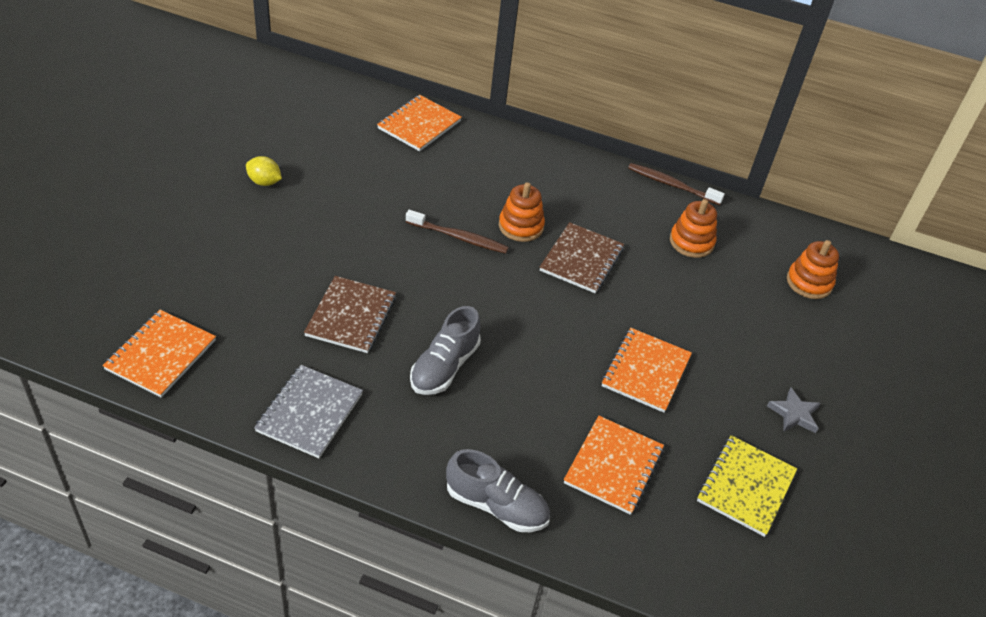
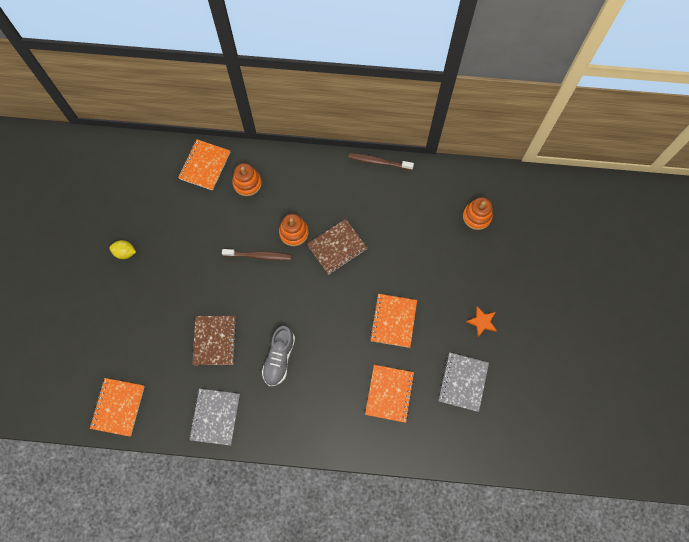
camera: 10 degrees left, 25 degrees up
(496, 505) = (333, 441): grey shoe -> none
(581, 259) = (337, 247): brown notebook -> brown notebook turned 45 degrees clockwise
(691, 242) = (400, 208): orange stacking toy -> orange stacking toy (247, 183)
(745, 487) = (463, 382): yellow notebook -> grey notebook
(794, 414) = (482, 322): grey star -> orange star

